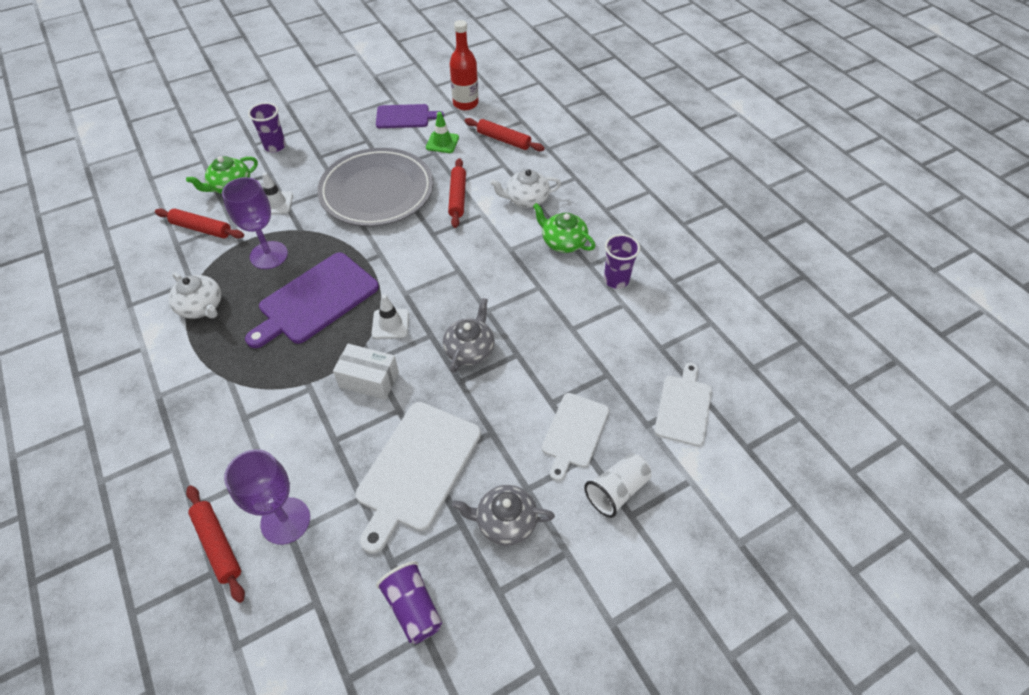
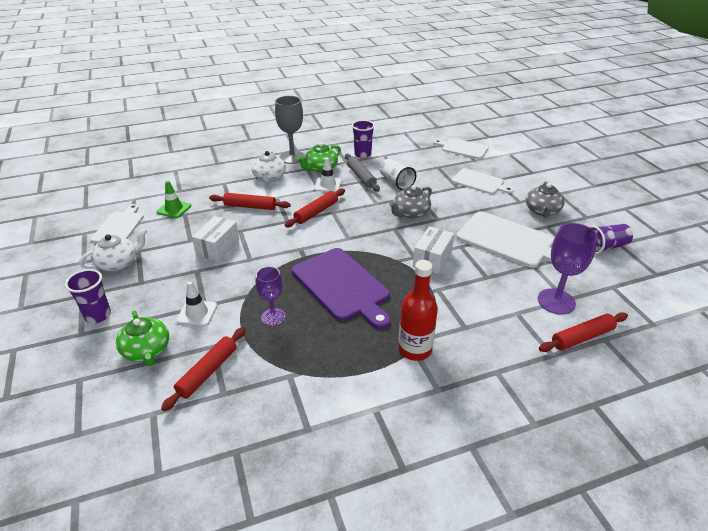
camera: 80 degrees left, 15 degrees down
(201, 307) = (328, 364): white teapot -> white teapot (118, 263)
(269, 255) = (273, 316): purple goblet -> purple goblet, size x0.65
(377, 191) = (218, 247): grey plate -> white box
(390, 324) = (379, 246): white traffic cone -> white traffic cone (328, 185)
(405, 117) = (119, 227): purple cutting board -> white cutting board
(465, 103) = (128, 193): red bottle -> red bottle (415, 349)
(470, 349) = (410, 213): grey teapot -> grey teapot turned 75 degrees counterclockwise
(503, 140) = (193, 180): red rolling pin -> red rolling pin (316, 212)
(552, 286) = (361, 177): none -> grey rolling pin
(584, 209) = (292, 157): none -> grey goblet
(617, 491) = (518, 174): white cup -> white cup (396, 182)

